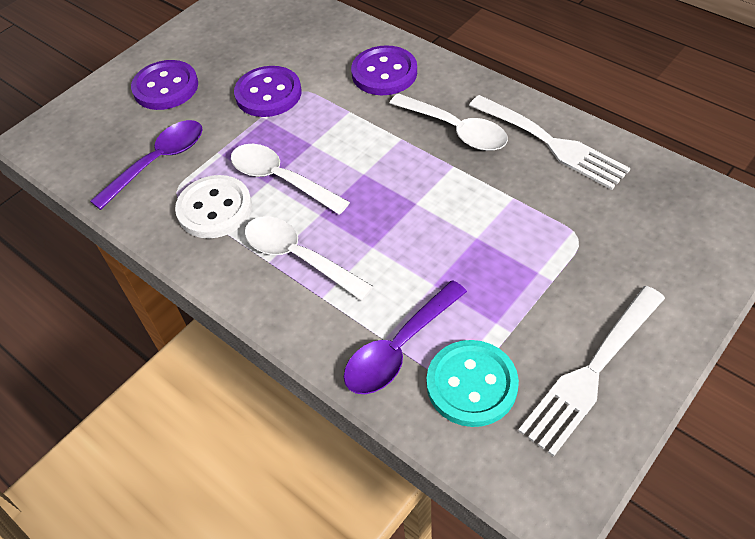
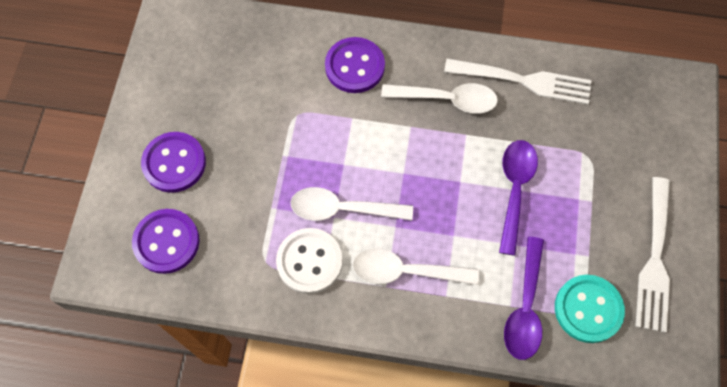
camera: 35 degrees left, 15 degrees up
(158, 162) = (228, 240): purple spoon -> purple spoon (514, 189)
(268, 94) = (272, 130): purple button -> purple button (166, 242)

